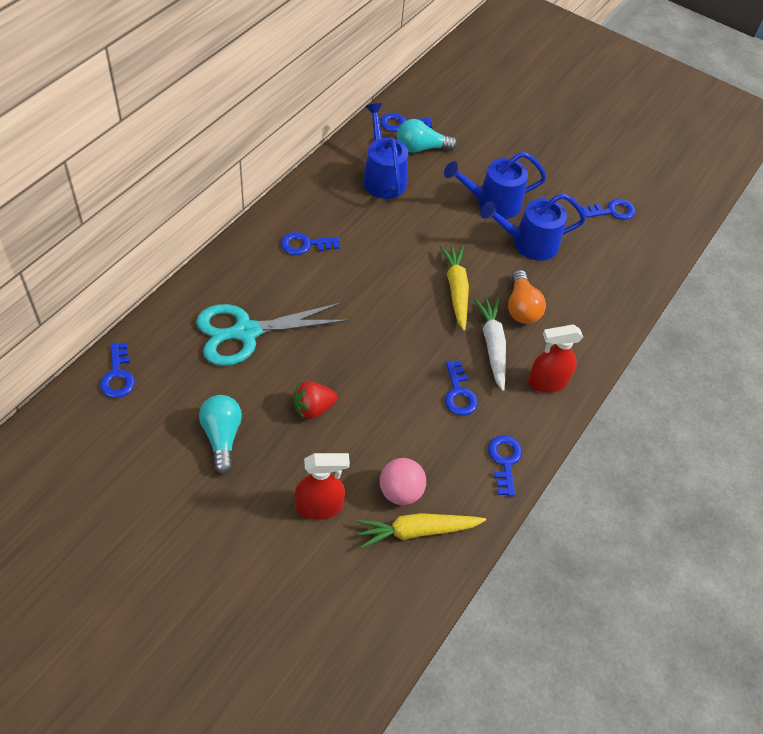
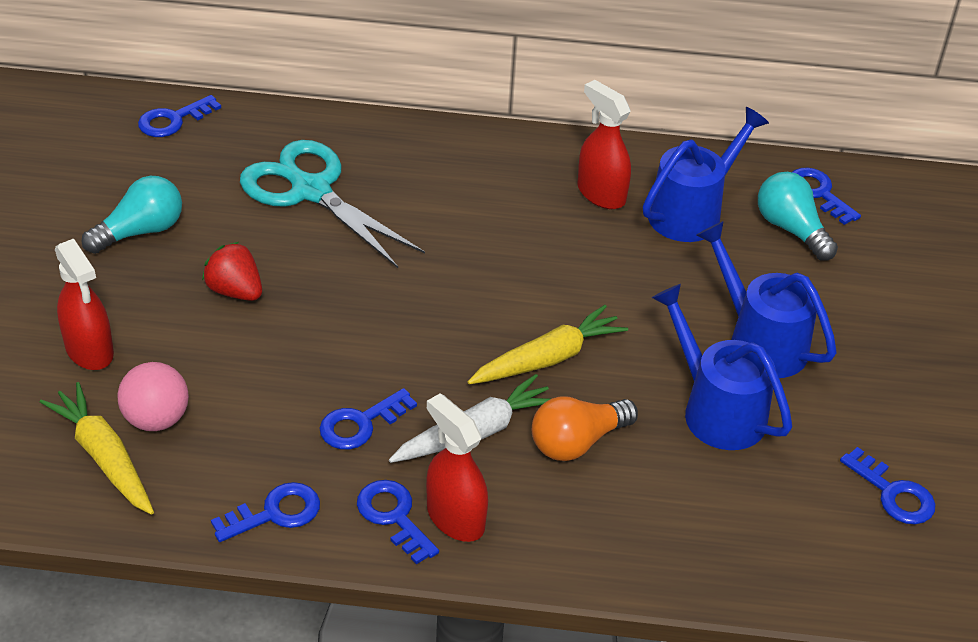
camera: 65 degrees right, 10 degrees down
(305, 245) = (497, 186): blue key -> blue key (393, 516)
(342, 205) = (601, 194): none -> red spray bottle

